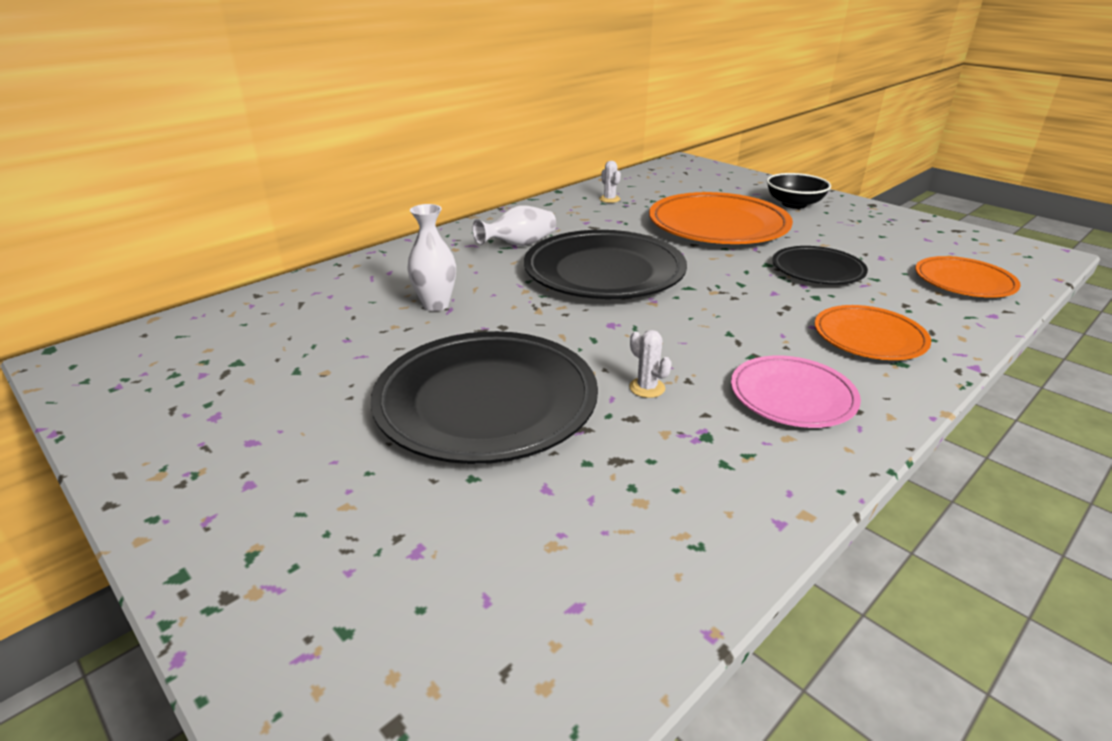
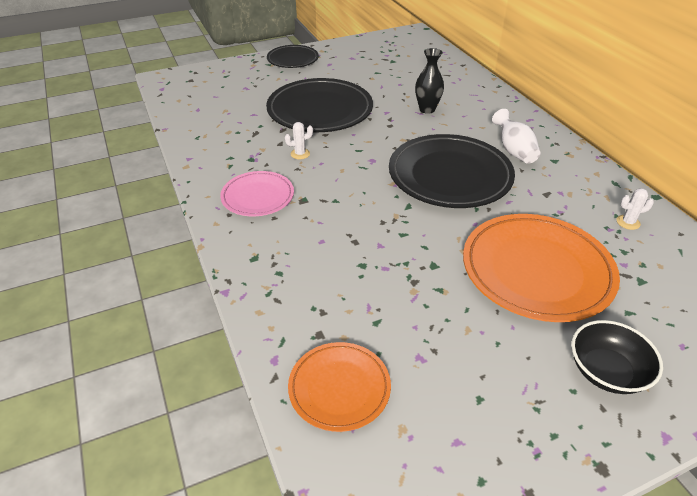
camera: 110 degrees right, 10 degrees up
(436, 305) = (427, 109): white vase -> black vase
(817, 270) = (409, 291): black plate -> black plate (292, 59)
(869, 338) = (291, 260): orange plate -> none

